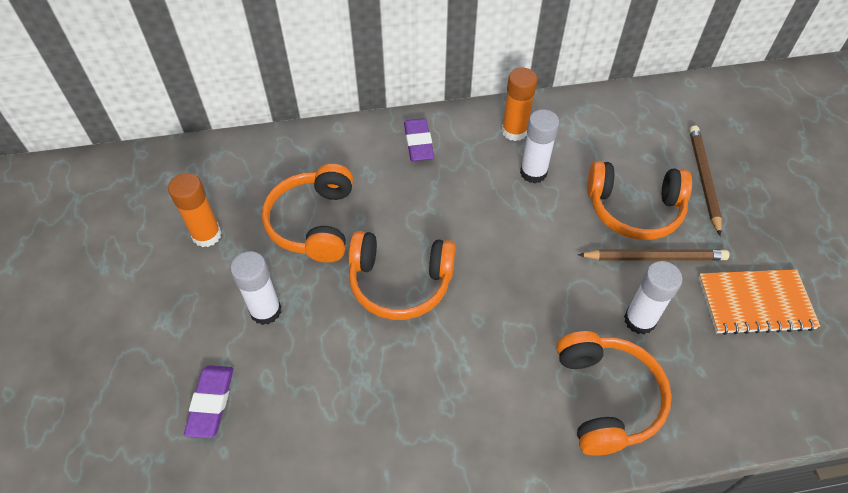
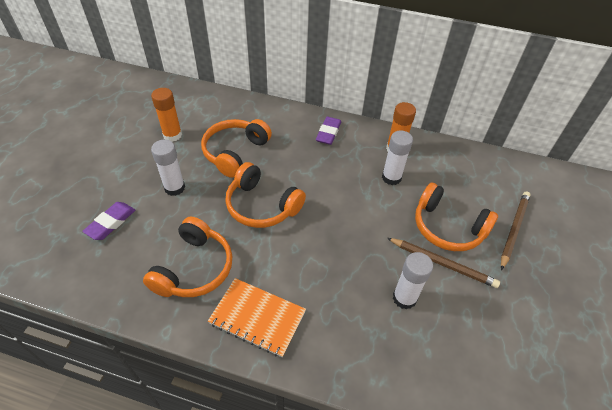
camera: 25 degrees right, 5 degrees down
(607, 398) = (347, 336): orange headphones -> orange headphones (194, 268)
(755, 303) = (501, 327): orange notebook -> orange notebook (257, 318)

